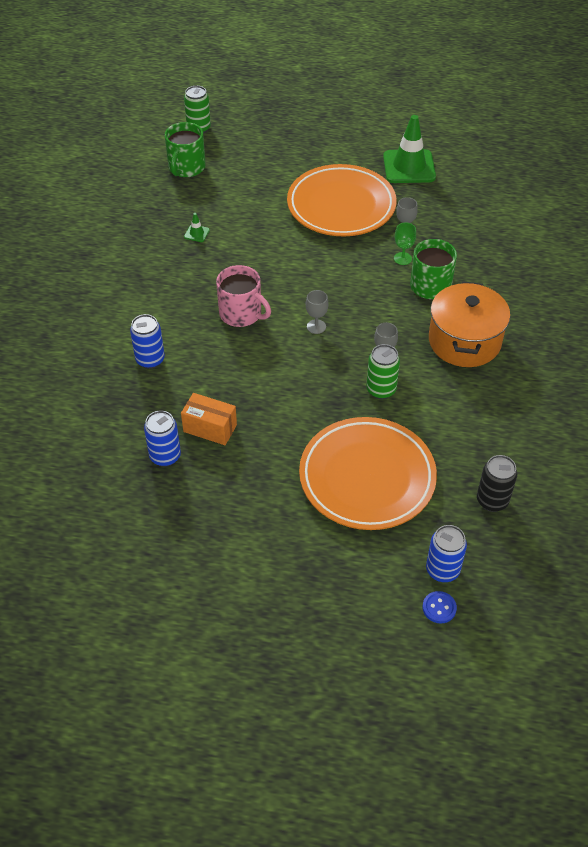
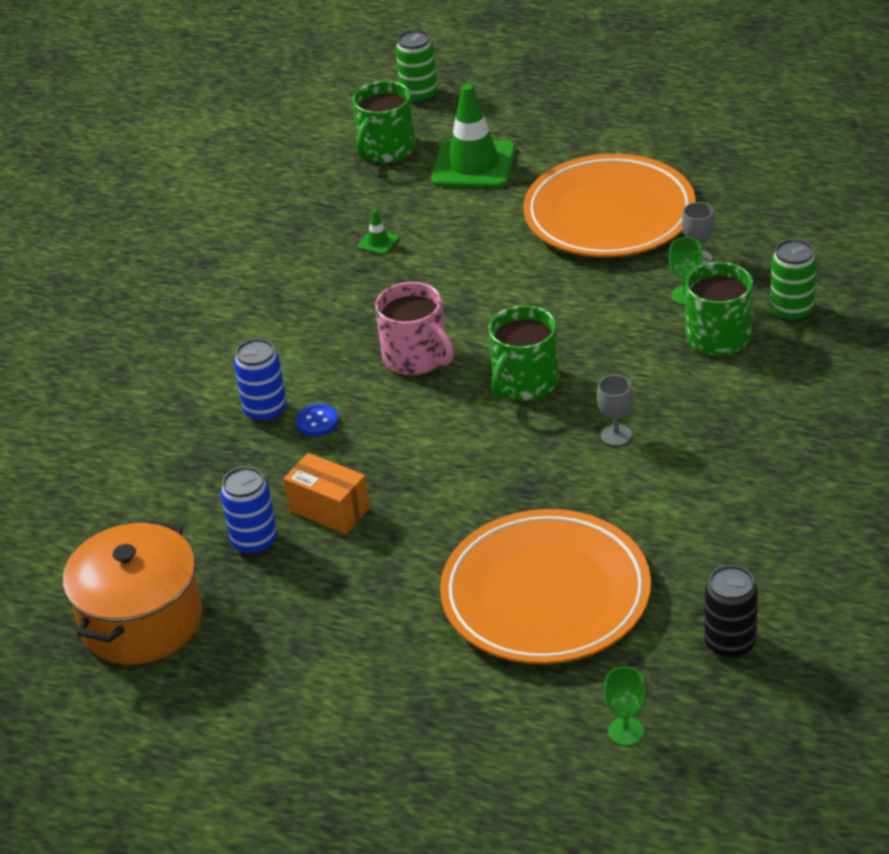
camera: 15 degrees right, 10 degrees down
(316, 326) = (524, 382): grey goblet -> green mug
(381, 390) = (600, 477): green can -> green can (792, 312)
(409, 167) = (732, 164): green traffic cone -> green traffic cone (473, 165)
(439, 608) = (606, 781): blue button -> blue button (317, 422)
(442, 570) = (626, 731): blue can -> green goblet
(464, 341) = (750, 419): orange pot -> orange pot (141, 621)

